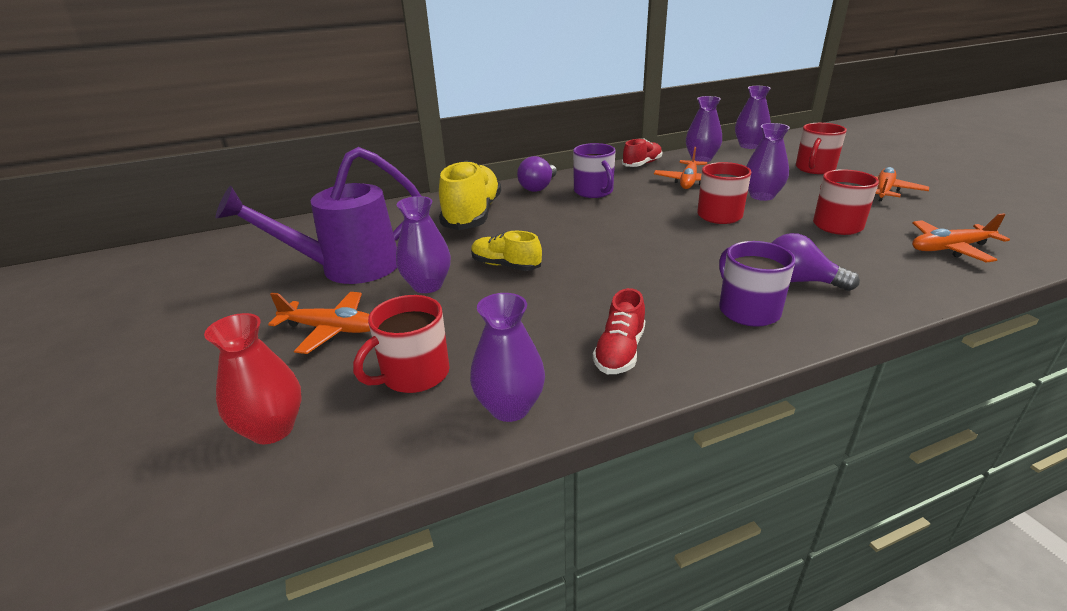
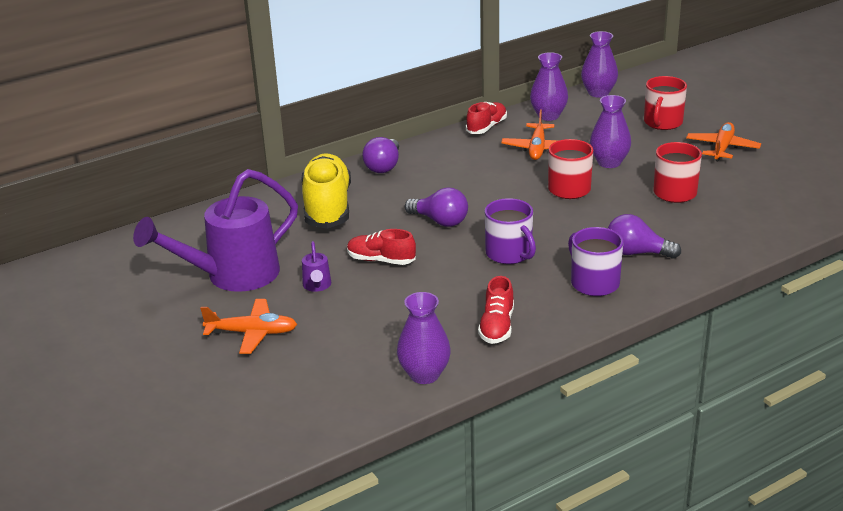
camera: 10 degrees left, 0 degrees up
(272, 429) = (254, 408): red vase -> none
(414, 374) = (342, 360): red mug -> none
(427, 285) = (317, 286): purple vase -> purple watering can
(505, 265) = (381, 260): yellow shoe -> red shoe
(579, 234) = (440, 221): none -> purple light bulb
(594, 192) = (443, 168): purple mug -> purple mug (509, 254)
(950, 248) = (763, 210): orange plane -> none

